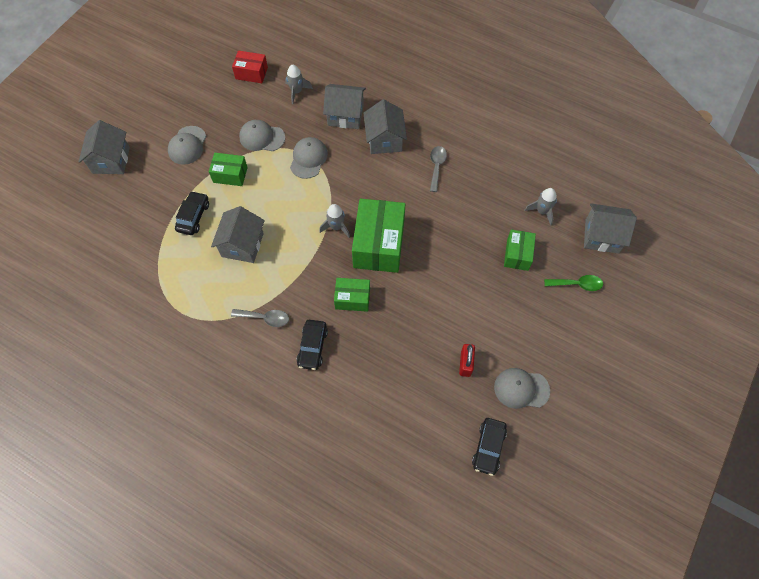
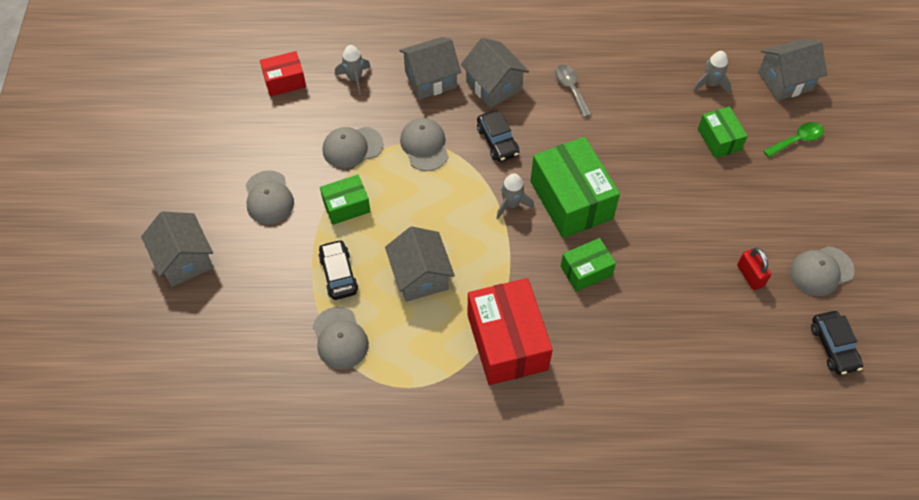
camera: 30 degrees left, 5 degrees down
(165, 259) = (340, 338): none -> grey cap
(265, 318) = (507, 342): grey spoon -> red box
(312, 347) = (582, 344): black car -> black car (497, 141)

